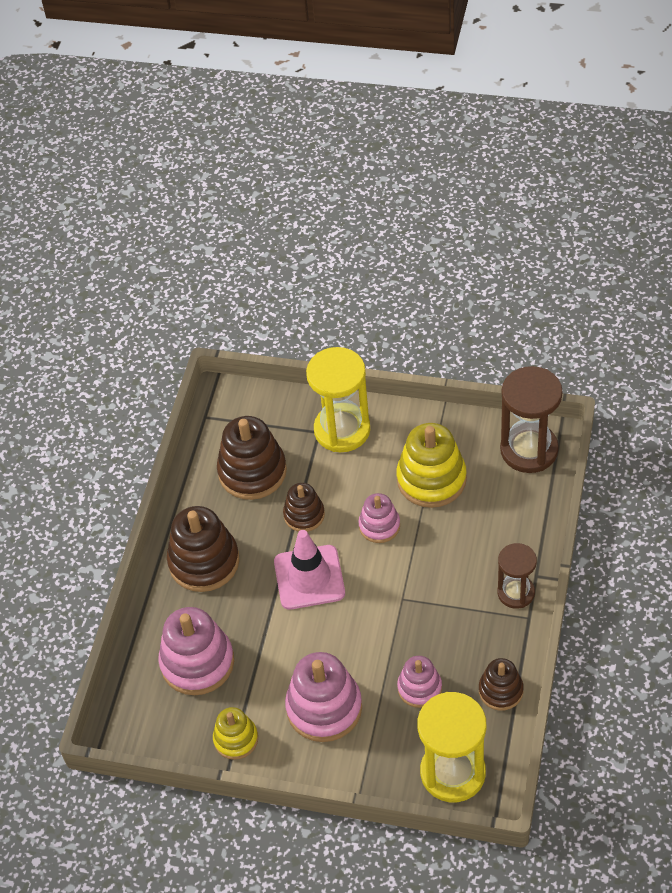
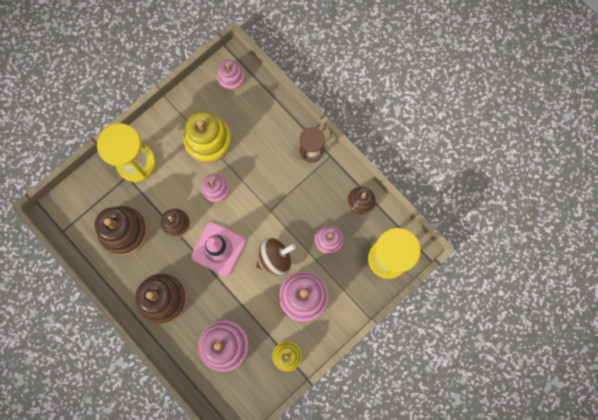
camera: 60 degrees left, 25 degrees up
(346, 645) = (275, 258): none -> brown spinning top
(529, 450) = (231, 78): brown hourglass -> pink stacking toy

